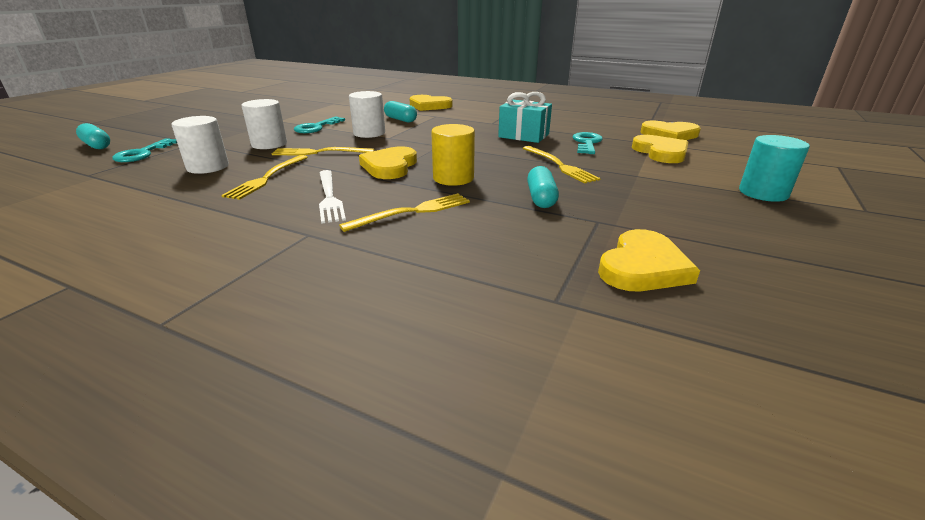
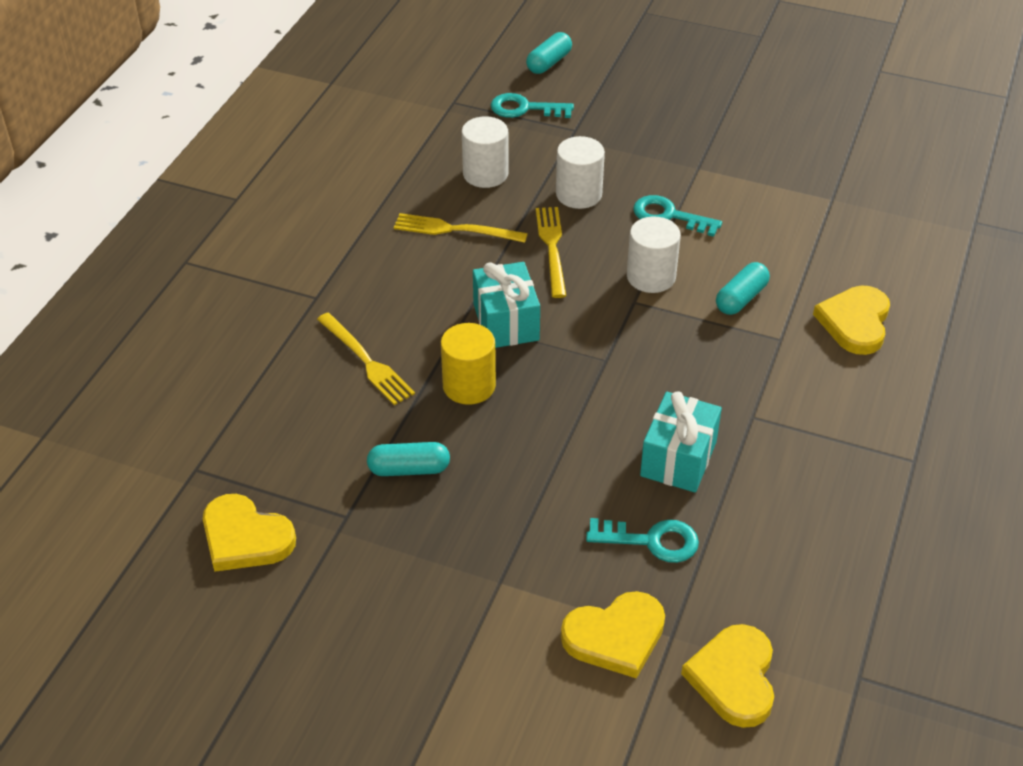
camera: 85 degrees right, 15 degrees up
(329, 197) = (402, 291): white fork -> none
(390, 166) = (506, 322): yellow heart -> turquoise gift
(559, 165) = (531, 495): yellow fork -> none
(763, 193) = (440, 718): turquoise cylinder -> none

